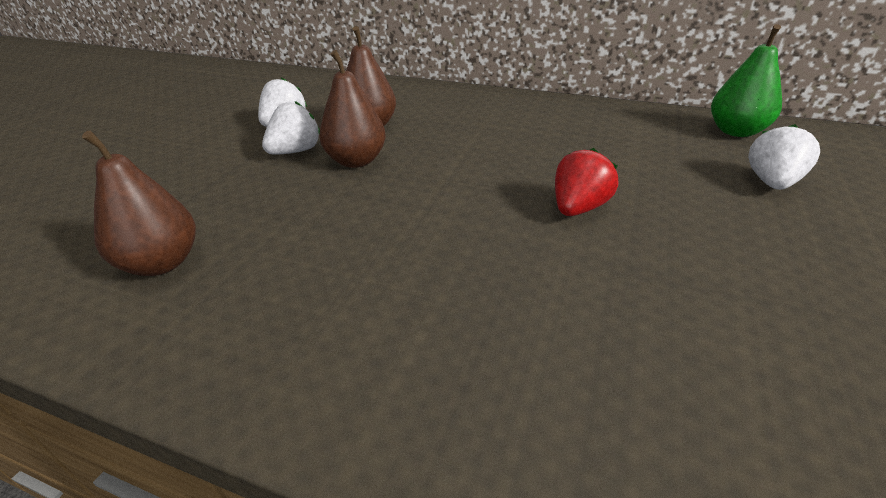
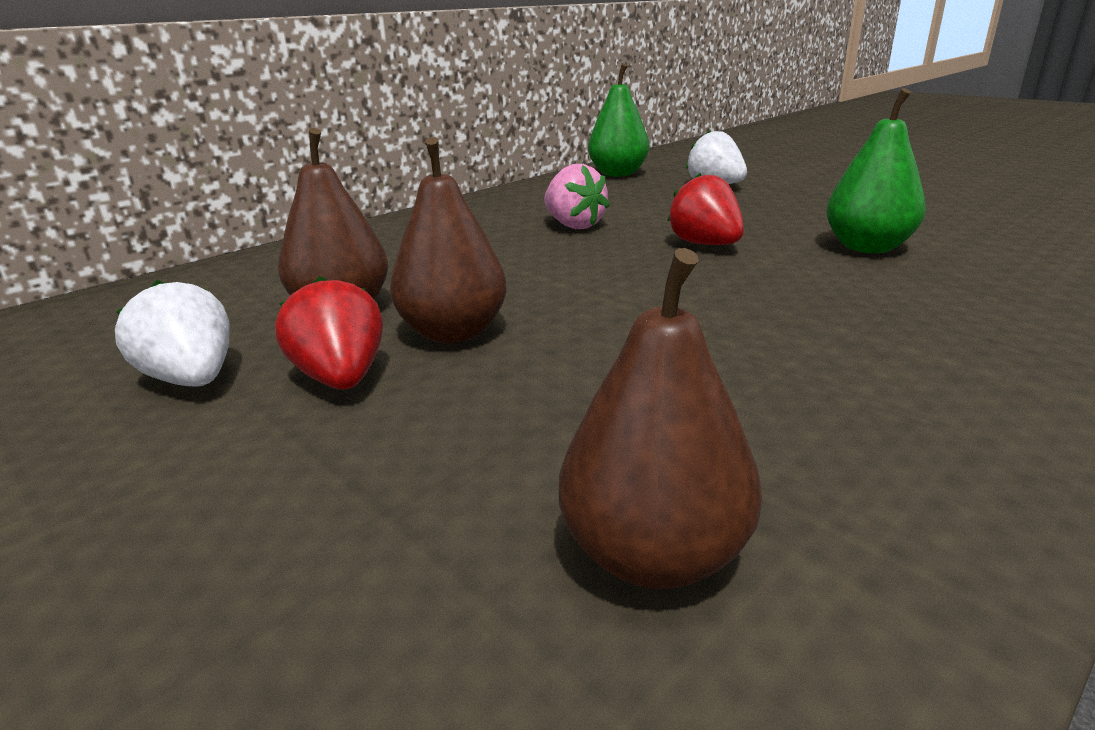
camera: 65 degrees left, 10 degrees down
(295, 151) = (341, 378): white strawberry -> red strawberry
(566, 148) = (574, 225): none -> pink strawberry
(664, 297) = (867, 247): none -> green pear

